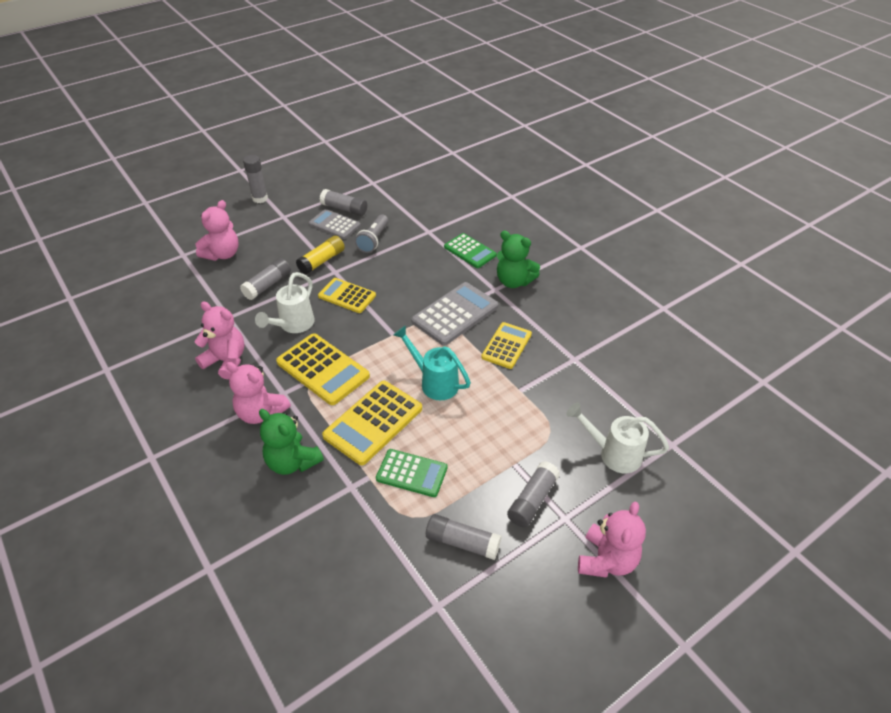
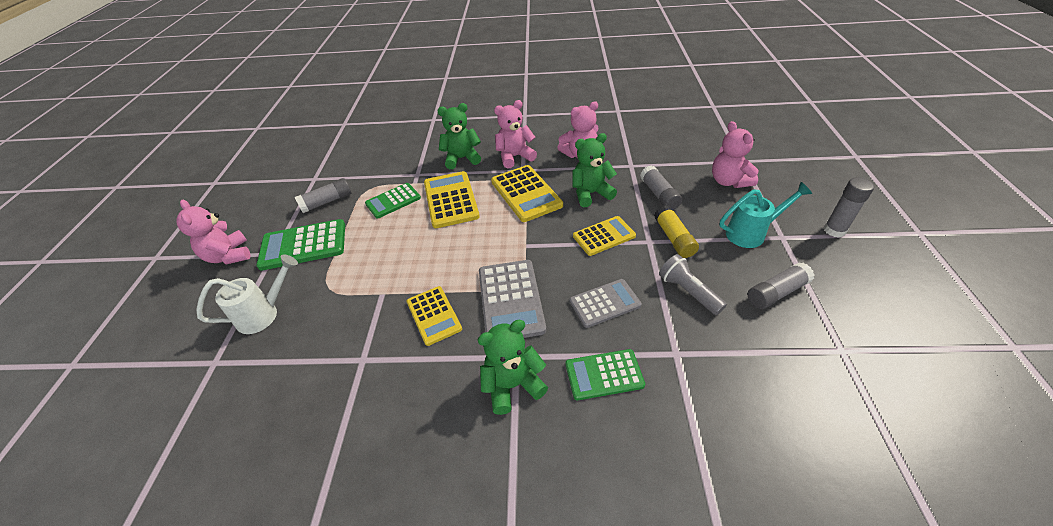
camera: 130 degrees right, 0 degrees up
(293, 325) = (591, 193): white watering can -> green teddy bear
(323, 369) = (526, 193): yellow calculator -> yellow calculator turned 105 degrees counterclockwise
(334, 225) = (742, 271): grey calculator -> grey calculator (604, 303)
(434, 382) = (449, 245): turquoise watering can -> turquoise watering can (751, 233)
(532, 500) = (303, 245): grey glue stick -> green calculator

